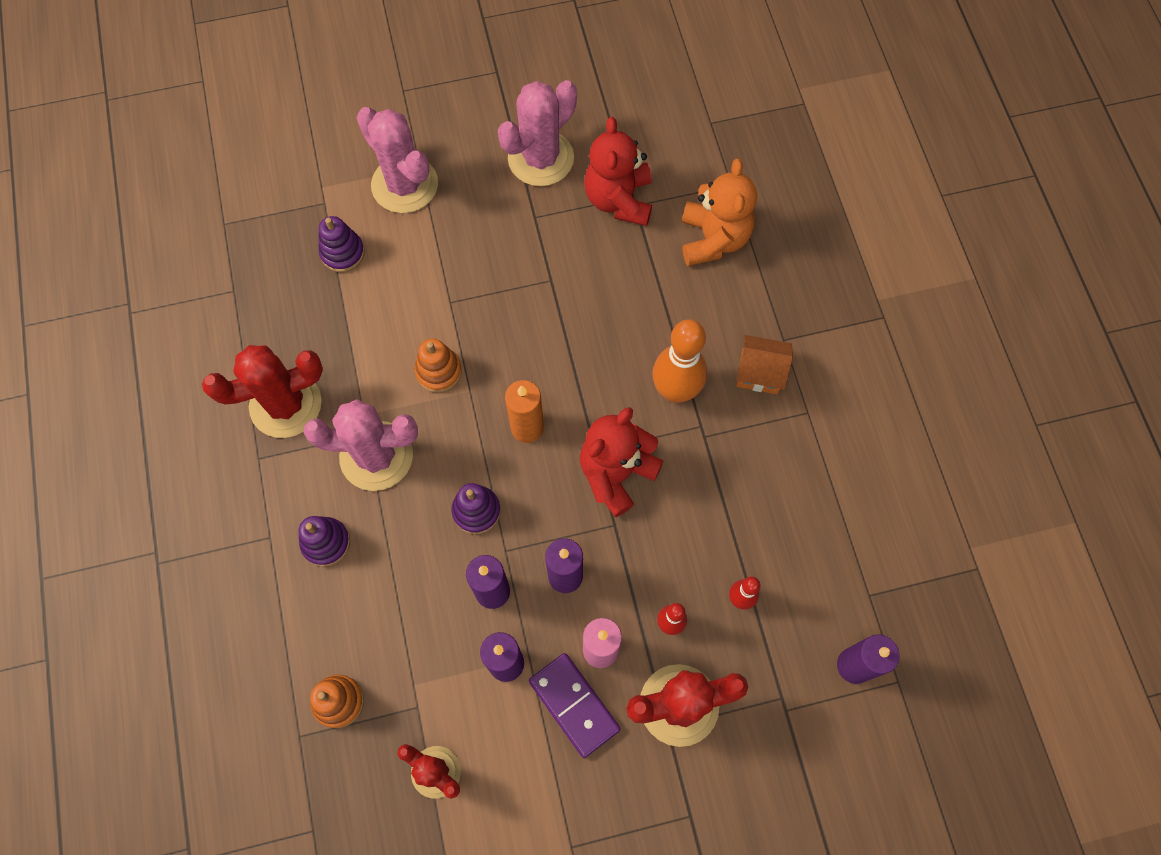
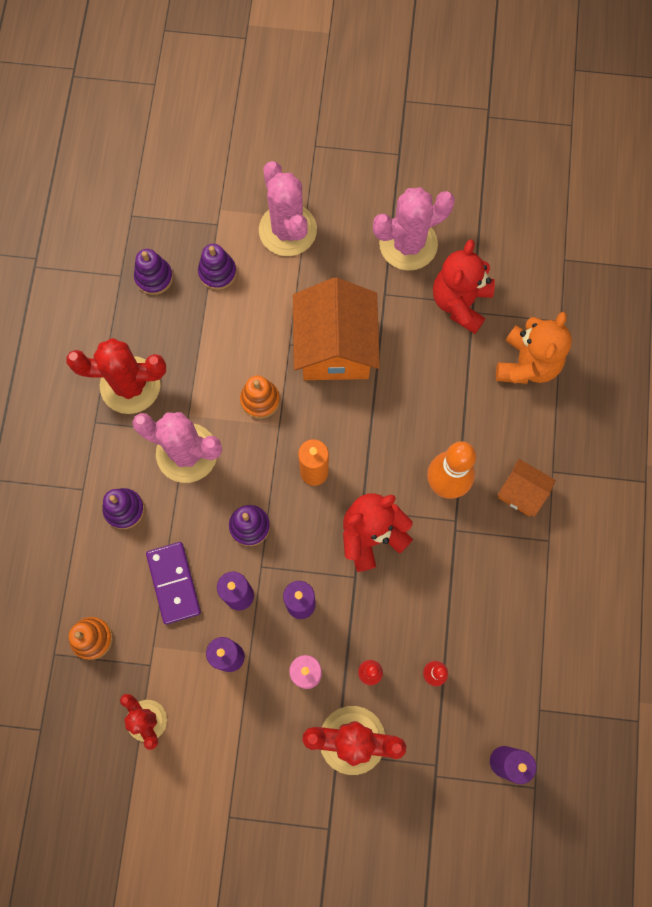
camera: 20 degrees right, 5 degrees up
(272, 281) = (154, 277): none -> purple stacking toy
(501, 289) = (335, 347): none -> orange house
(574, 705) = (270, 709): purple domino -> purple domino (173, 583)

